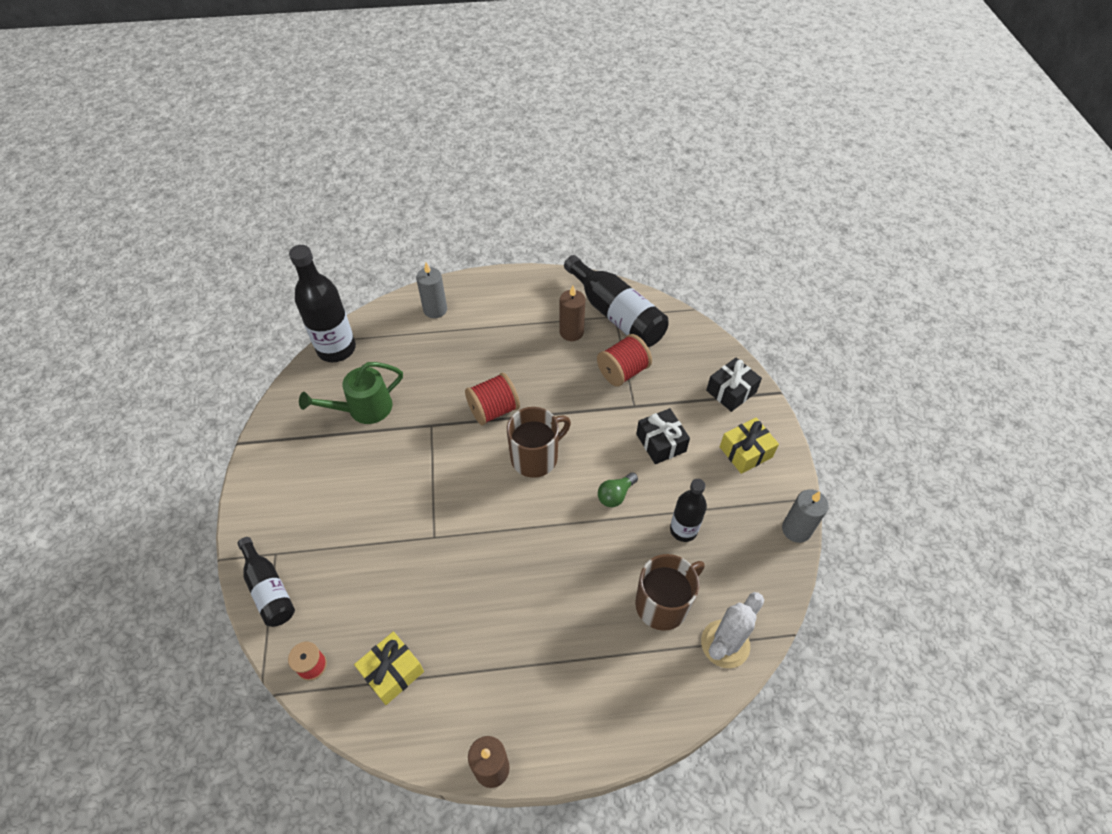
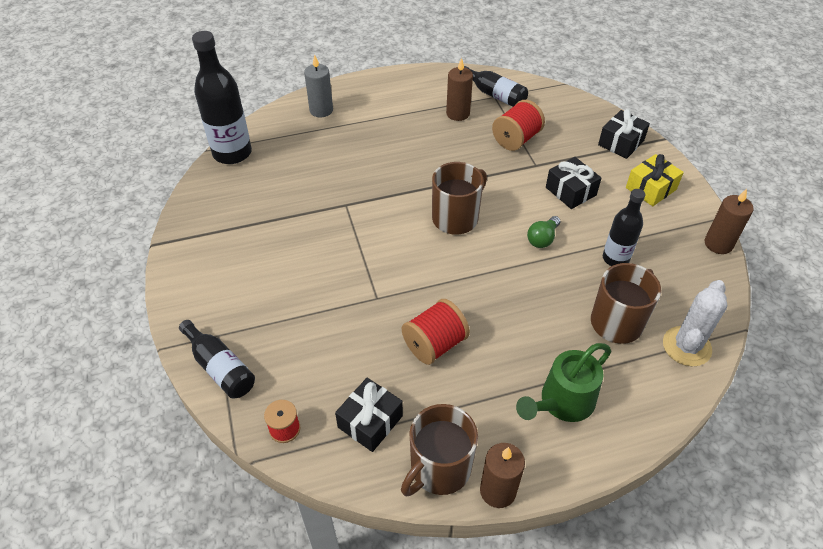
camera: 10 degrees left, 5 degrees down
(363, 409) = (274, 199): green watering can -> green watering can (562, 403)
(392, 672) = (370, 421): yellow gift -> black gift
(443, 734) = (439, 468): none -> brown mug
(493, 410) = (403, 185): red spool -> red spool (434, 344)
(616, 314) = (495, 95): black bottle -> black bottle, size x0.61
(796, 529) = (718, 244): grey candle -> brown candle

